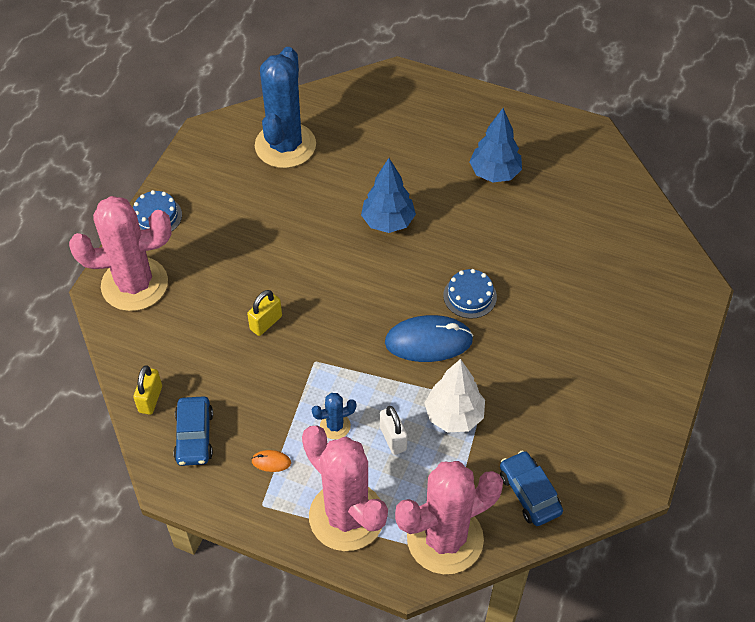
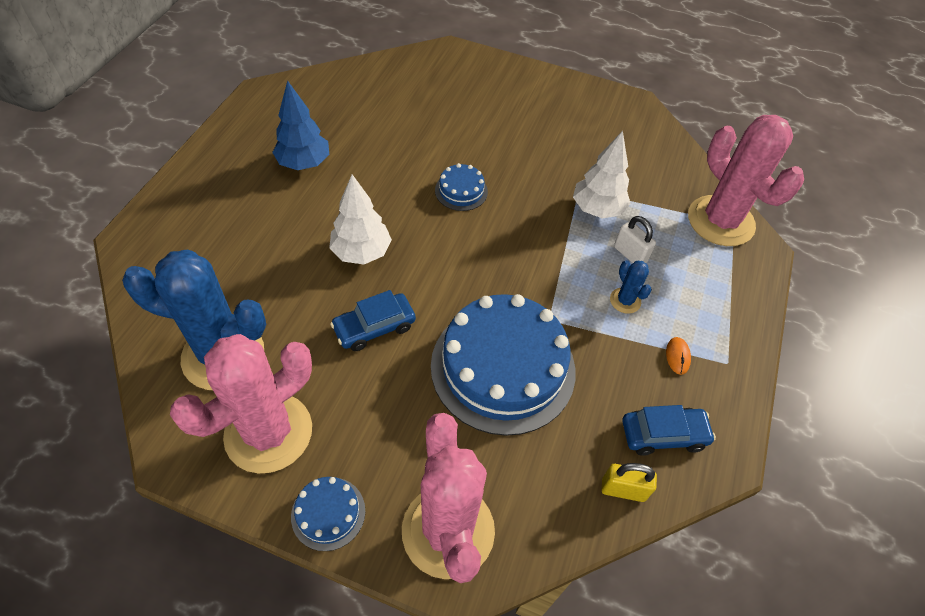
camera: 95 degrees left, 0 degrees up
(266, 323) = (503, 367): yellow padlock -> blue cake
(346, 516) = (720, 291): pink cactus -> pink cactus (268, 432)
(388, 222) = (361, 252): blue tree -> white tree
(393, 438) = (630, 254): white padlock -> white padlock turned 75 degrees clockwise
(428, 341) = (516, 224): blue mouse -> none
(529, 493) = (663, 165): blue car -> blue car (374, 327)

